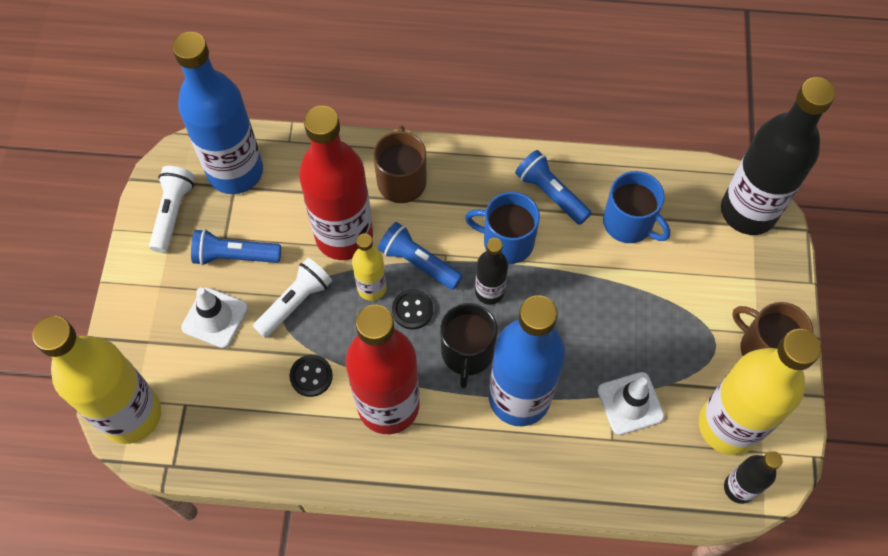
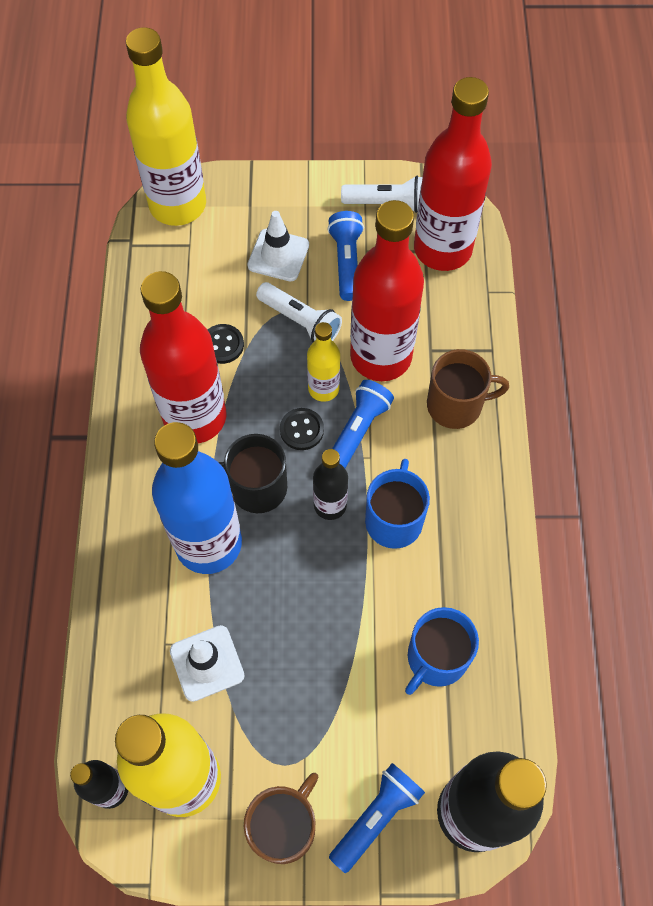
camera: 85 degrees right, 0 degrees up
(235, 172) = (442, 249): blue bottle -> red bottle
(551, 193) = (463, 565): blue flashlight -> blue flashlight (376, 817)

